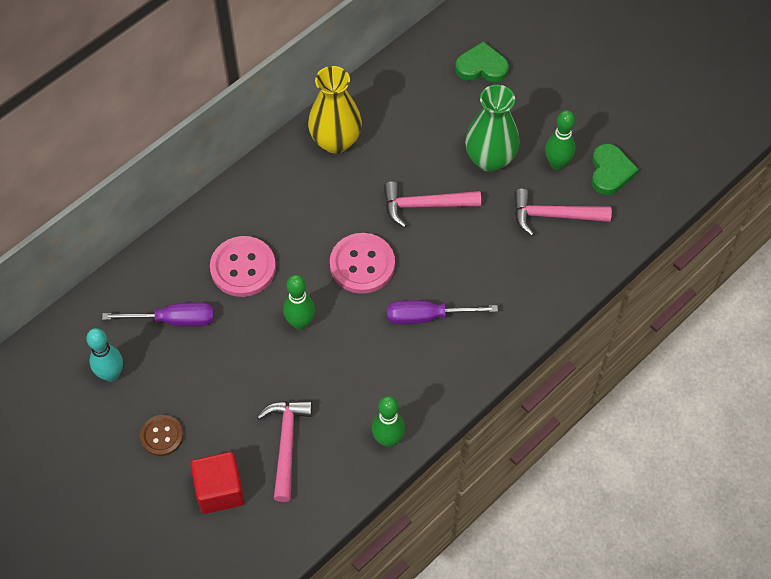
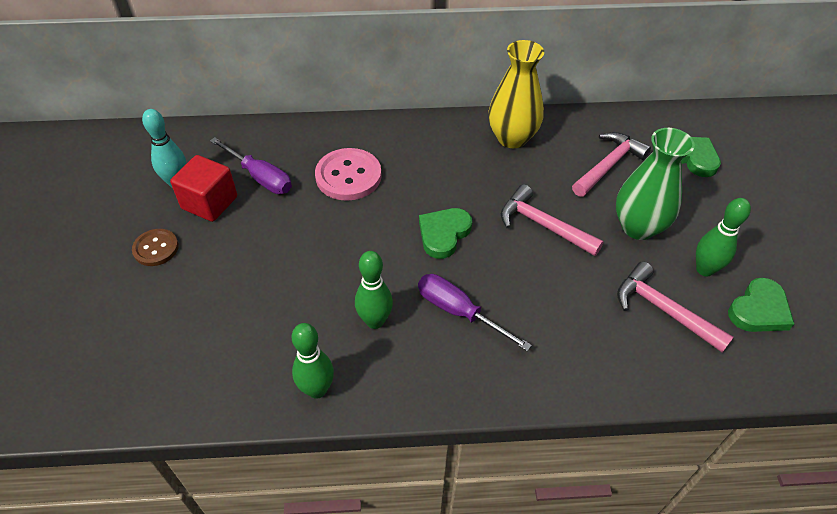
camera: 40 degrees right, 10 degrees down
(220, 490) = (144, 321): red cube -> red cube (209, 203)
(286, 443) = (233, 325): pink hammer -> pink hammer (608, 165)
(300, 323) = (348, 242): green bowling pin -> green bowling pin (375, 321)
(362, 264) = (443, 234): pink button -> green heart

